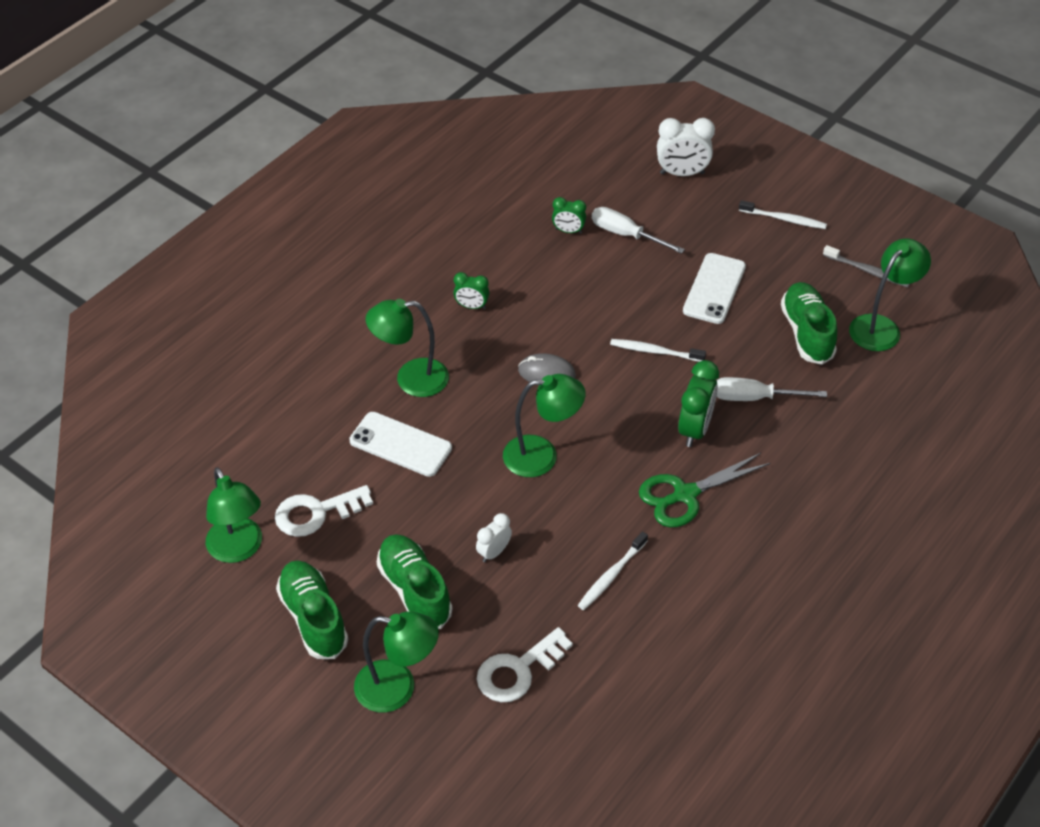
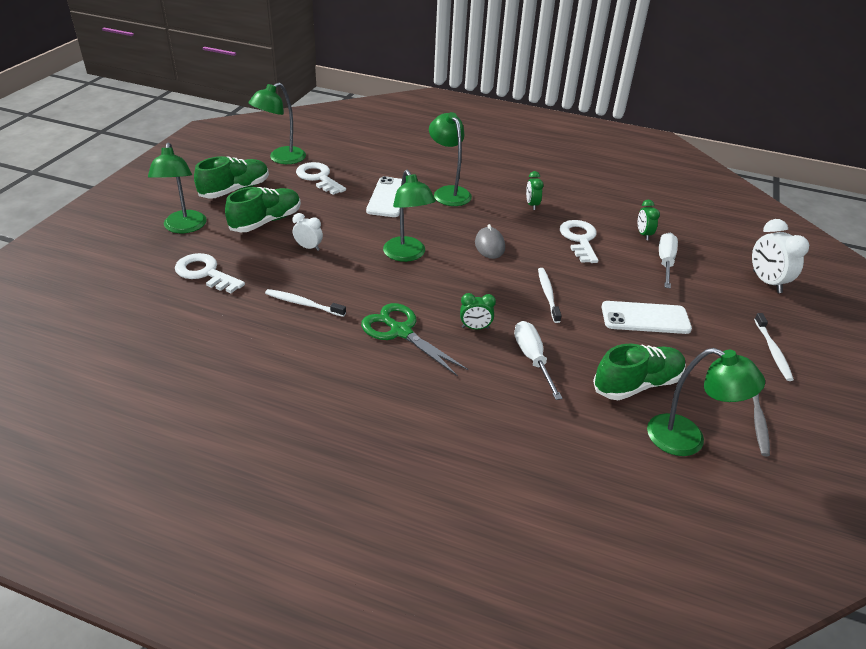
camera: 70 degrees right, 10 degrees down
(560, 289) = (579, 239): none -> white key
(694, 429) = (475, 328): green clock -> green clock, size x0.59

